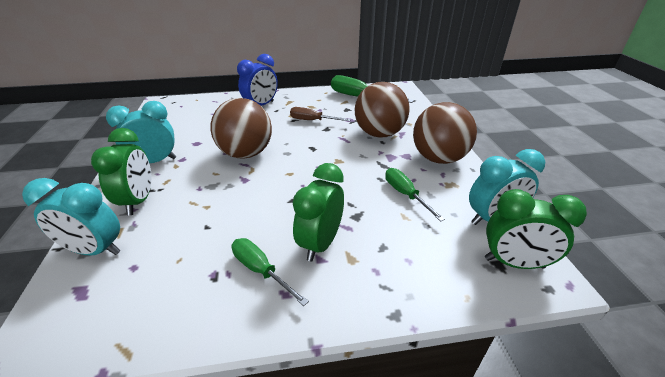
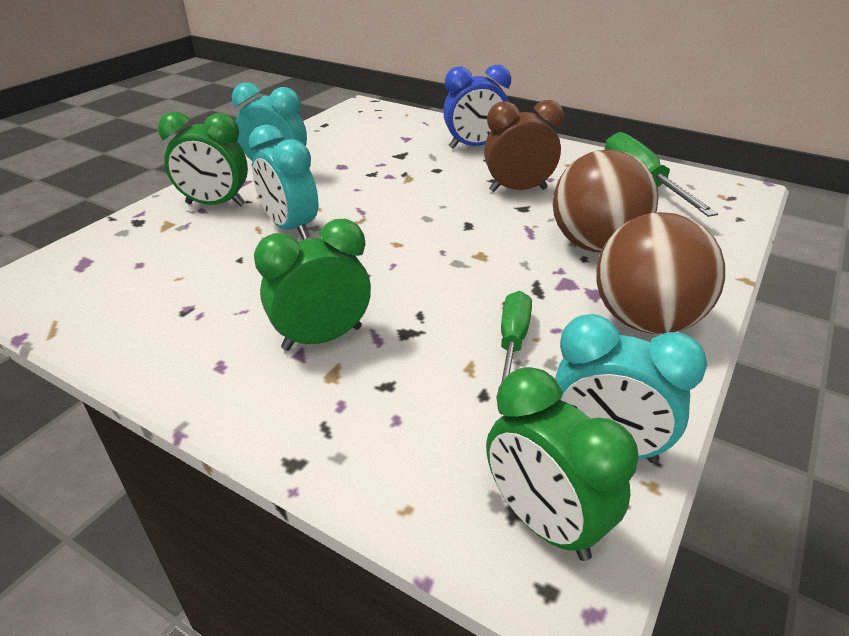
camera: 40 degrees right, 0 degrees up
(95, 250) = (132, 233): turquoise clock -> turquoise clock (291, 228)
(138, 201) = (215, 204): green clock -> green clock turned 60 degrees clockwise
(246, 153) = (378, 199): brown ball -> none
(261, 270) = (229, 330): green screwdriver -> none
(312, 120) = (518, 190): brown screwdriver -> brown clock

